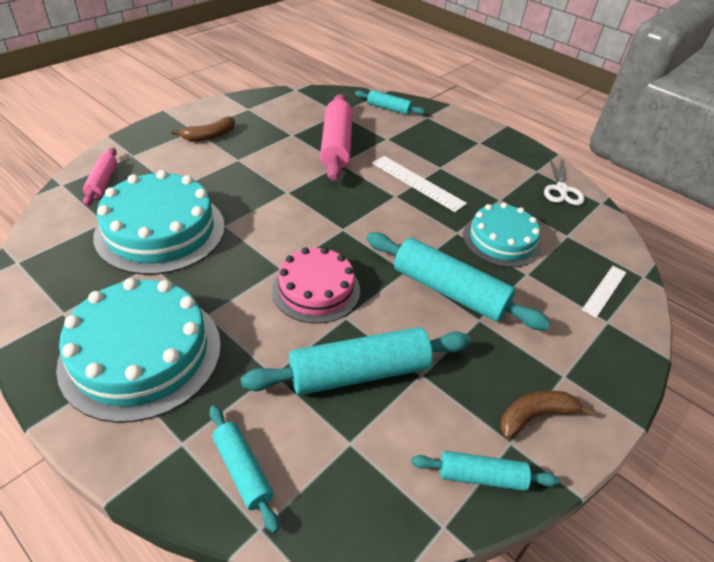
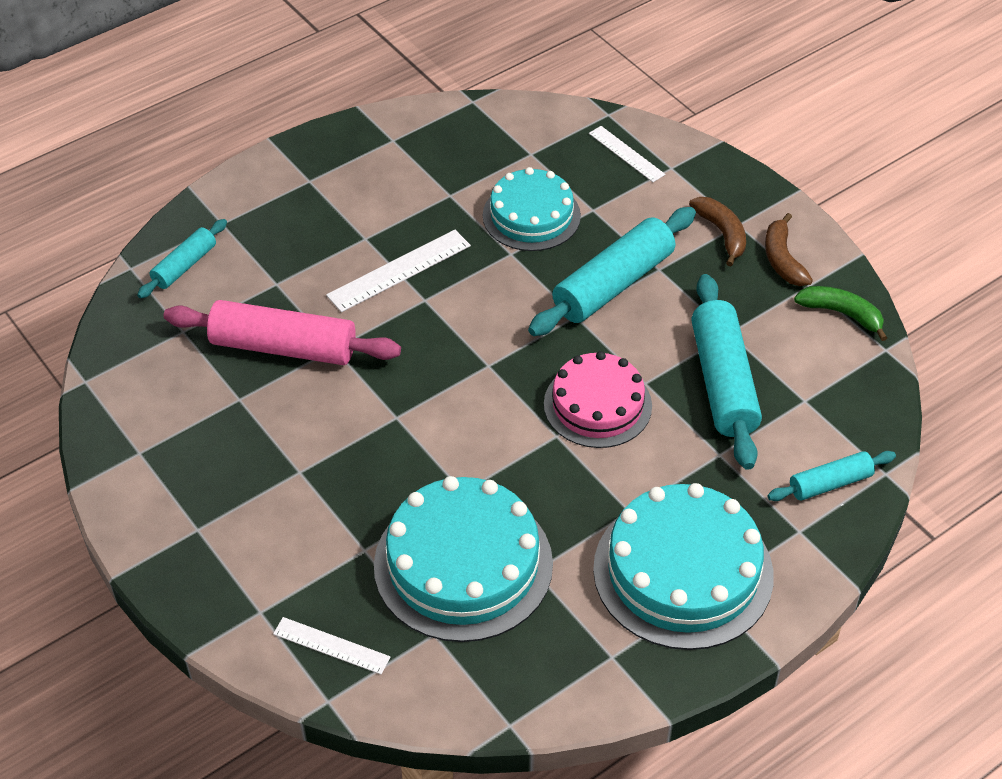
camera: 75 degrees left, 5 degrees up
(103, 182) = (331, 645): pink rolling pin -> white ruler
(209, 136) = (220, 508): brown banana -> brown banana (722, 233)
(481, 476) = (842, 314): turquoise rolling pin -> green banana
(561, 189) = (439, 129): white scissors -> none

